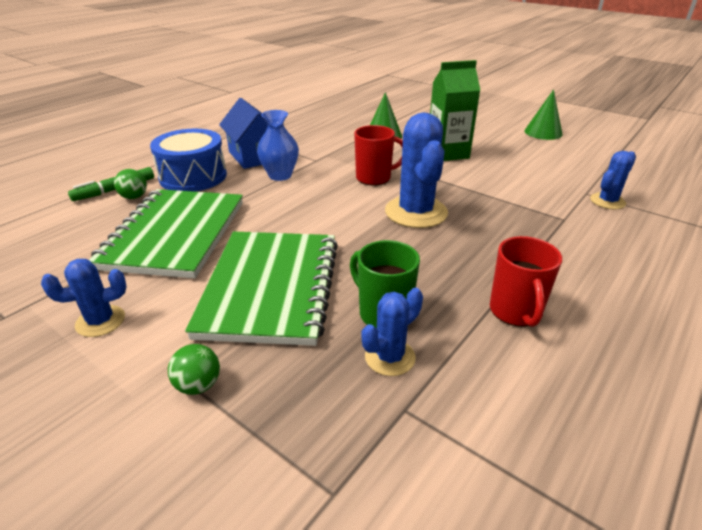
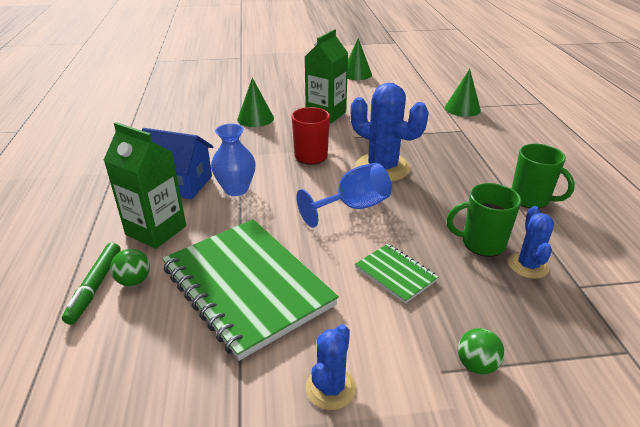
camera: 45 degrees left, 0 degrees up
(193, 176) = (156, 230): blue drum -> green carton
(270, 288) = (395, 274): green notebook -> green notebook, size x0.45
(333, 227) = (353, 207): none -> blue goblet
(515, 312) = (531, 199): red mug -> green mug
(607, 201) = (462, 108): blue cactus -> green cone

